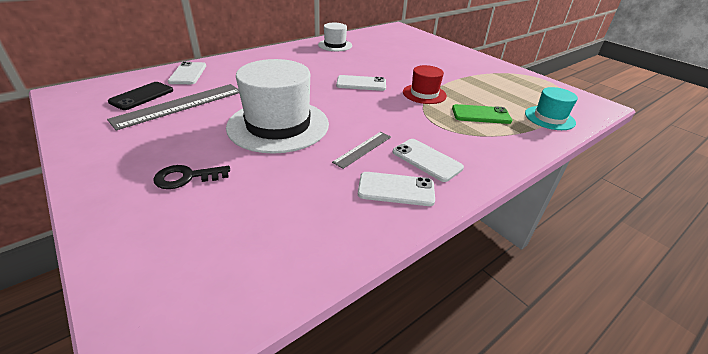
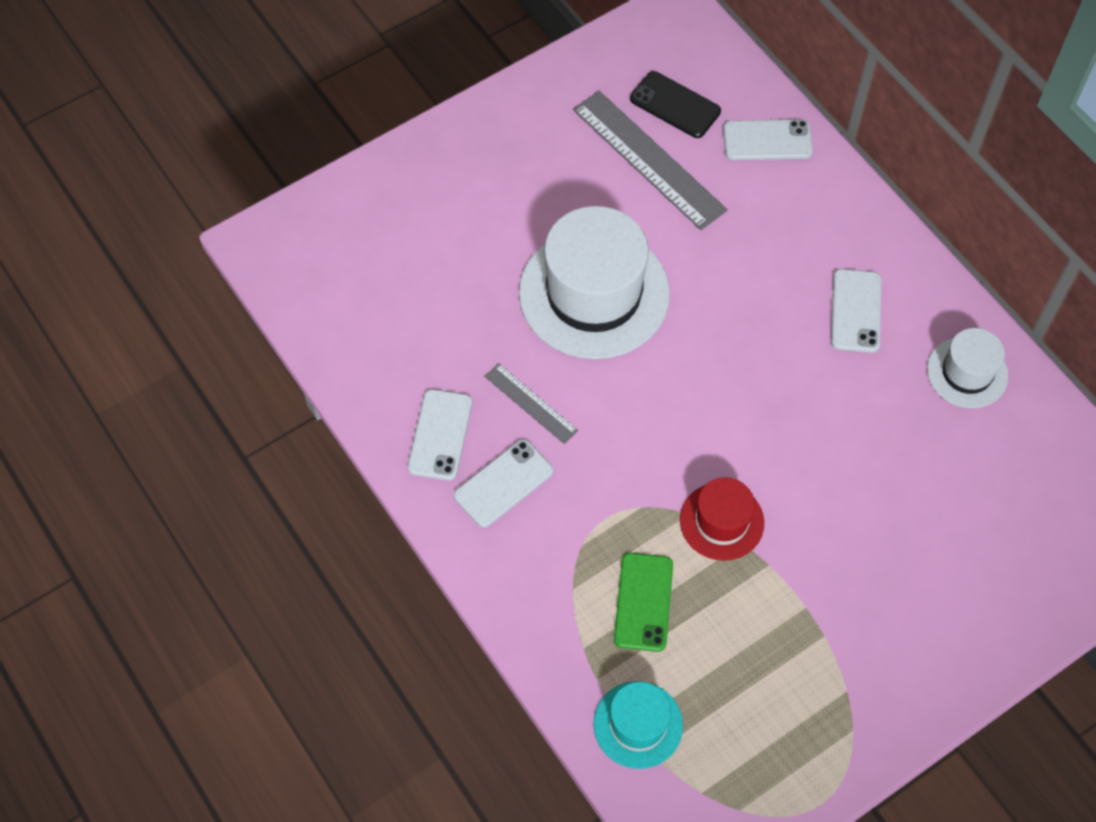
camera: 95 degrees right, 25 degrees up
(186, 177) = (469, 212): black key -> none
(361, 83) = (756, 415): white phone -> white phone (855, 311)

